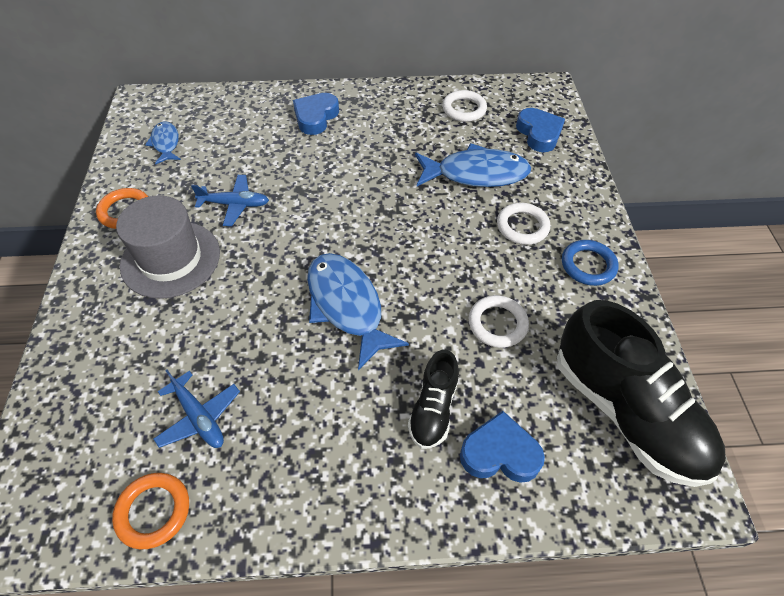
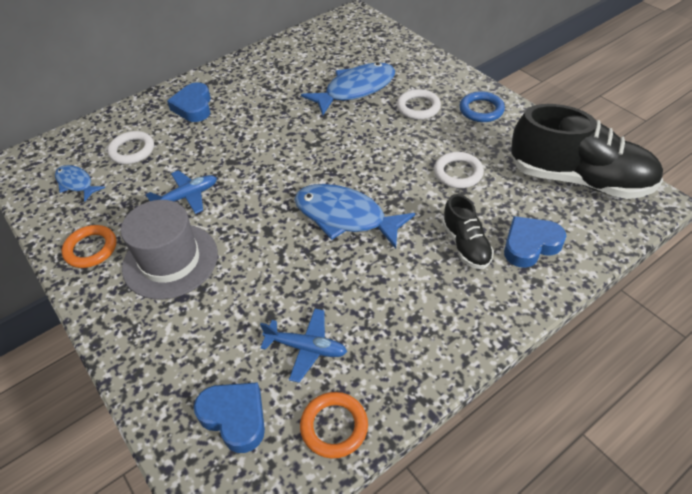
camera: 30 degrees left, 5 degrees down
(464, 109) = (306, 52): white ring -> white ring (132, 150)
(539, 133) = (375, 45): blue heart -> blue heart (234, 417)

